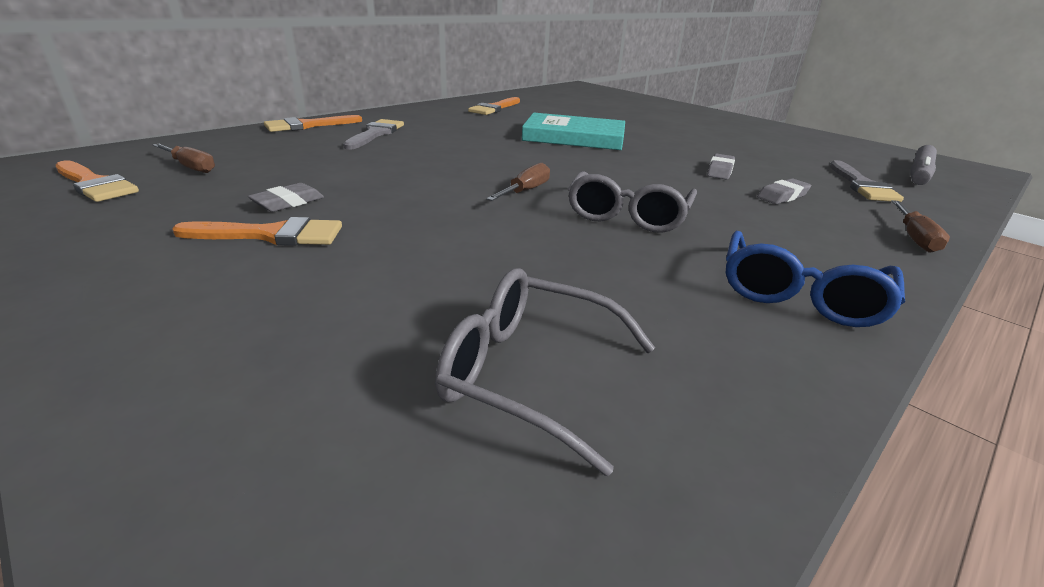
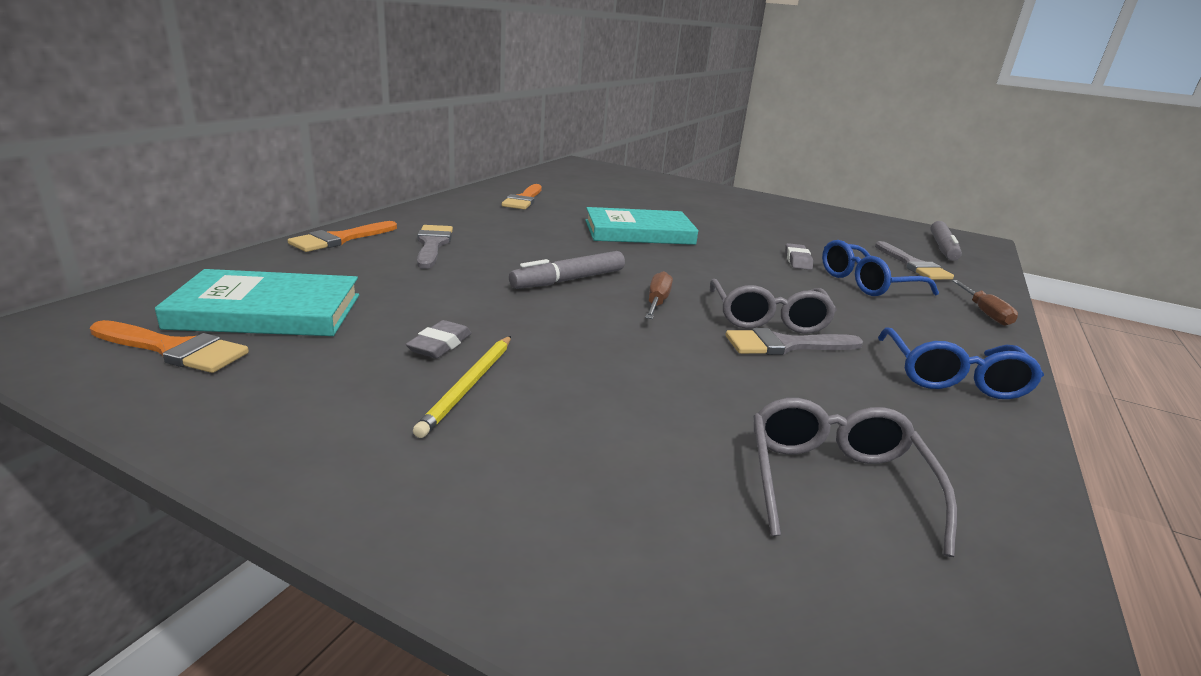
camera: 20 degrees left, 5 degrees down
(190, 167) = (267, 311): brown screwdriver -> turquoise book
(271, 235) = (468, 386): orange brush -> yellow pencil
(461, 167) = (568, 280): none -> grey marker
(529, 373) = (834, 482): grey glasses -> grey glasses turned 90 degrees clockwise
(620, 240) = (785, 345): none -> grey brush
(782, 196) = (866, 283): grey eraser -> blue glasses

